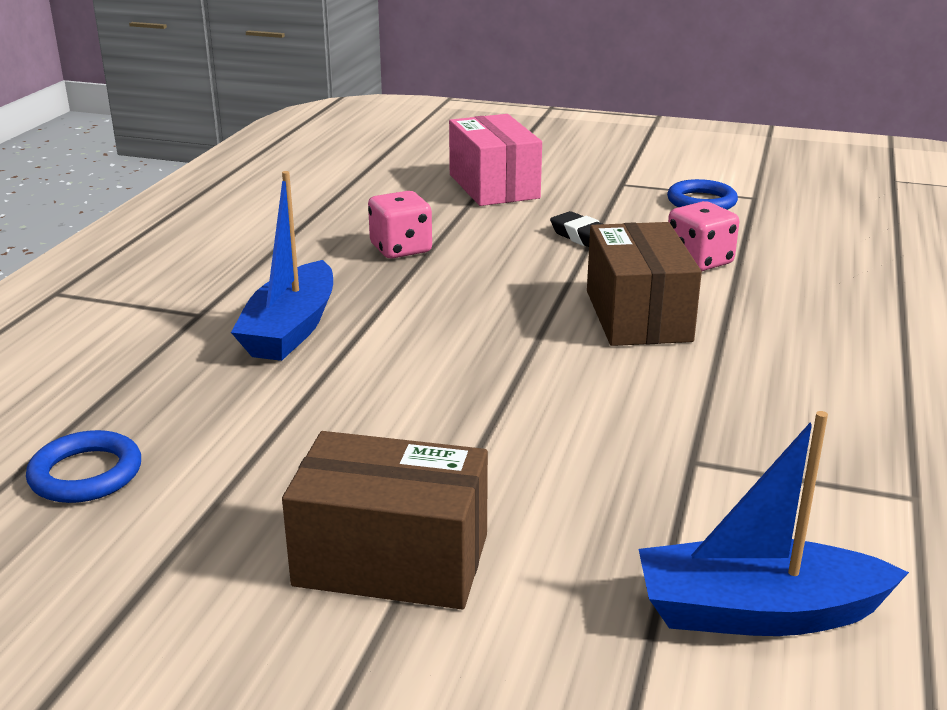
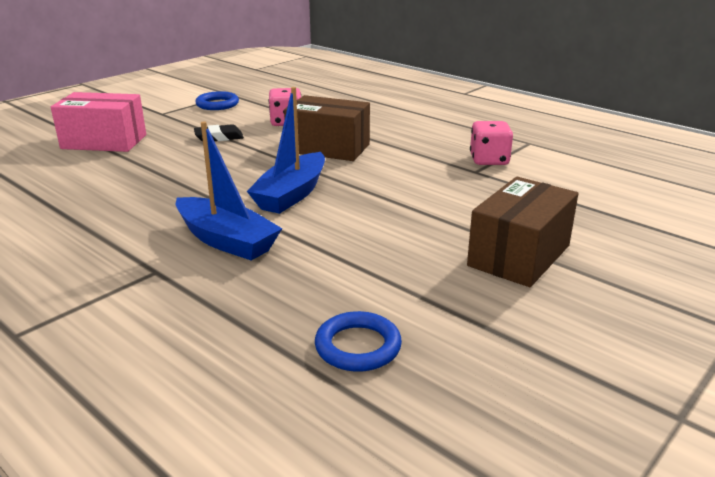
camera: 65 degrees left, 0 degrees up
(401, 249) = (155, 185): pink dice -> pink dice (489, 160)
(757, 612) = (592, 188): blue boat -> blue boat (291, 194)

